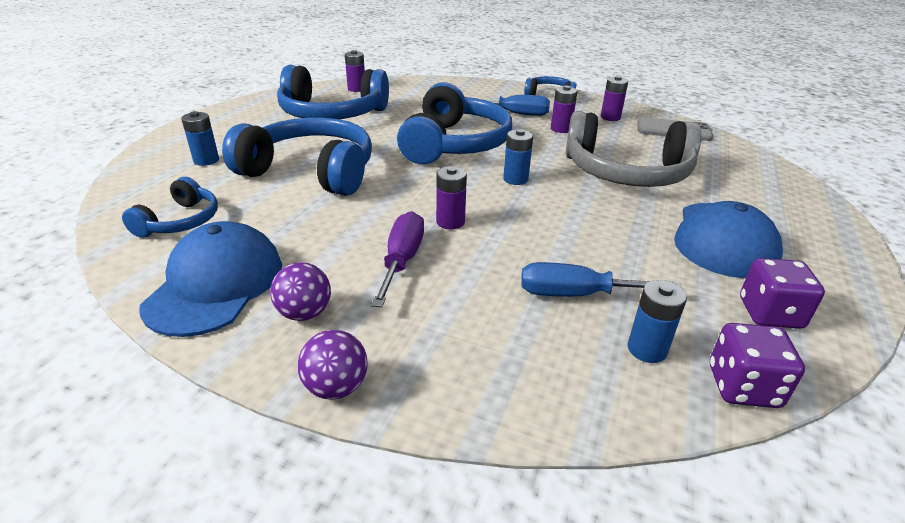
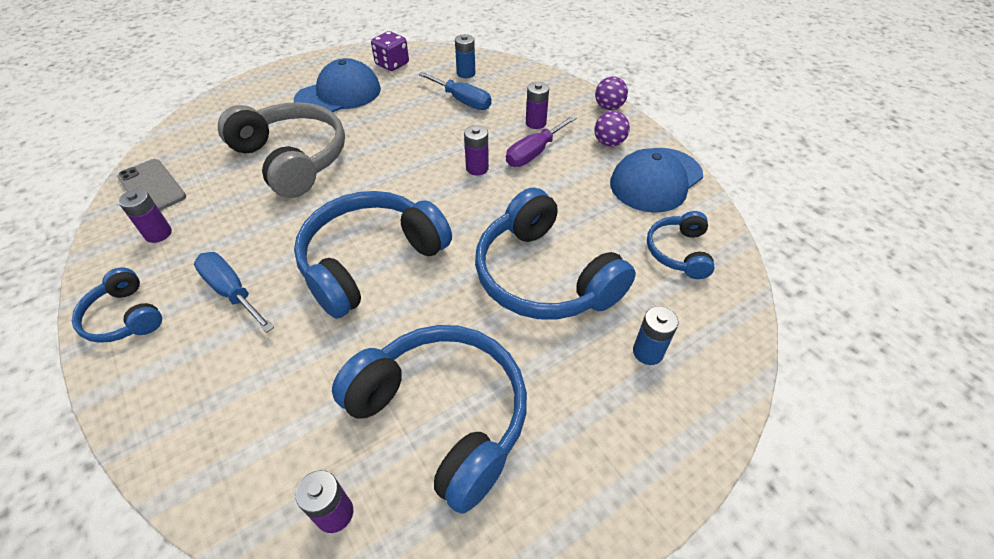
camera: 145 degrees left, 15 degrees up
(180, 221) = (678, 252): blue headphones -> blue headphones turned 45 degrees counterclockwise
(515, 179) = (382, 188): blue battery -> none
(560, 129) = (238, 237): purple battery -> purple battery (535, 123)
(743, 386) = (450, 53): purple dice -> none

